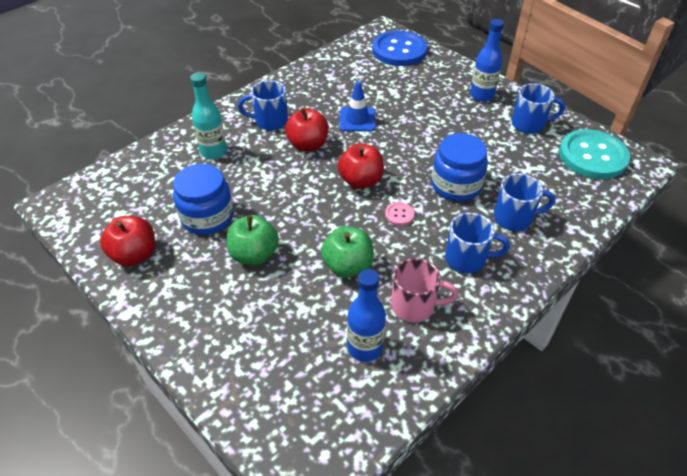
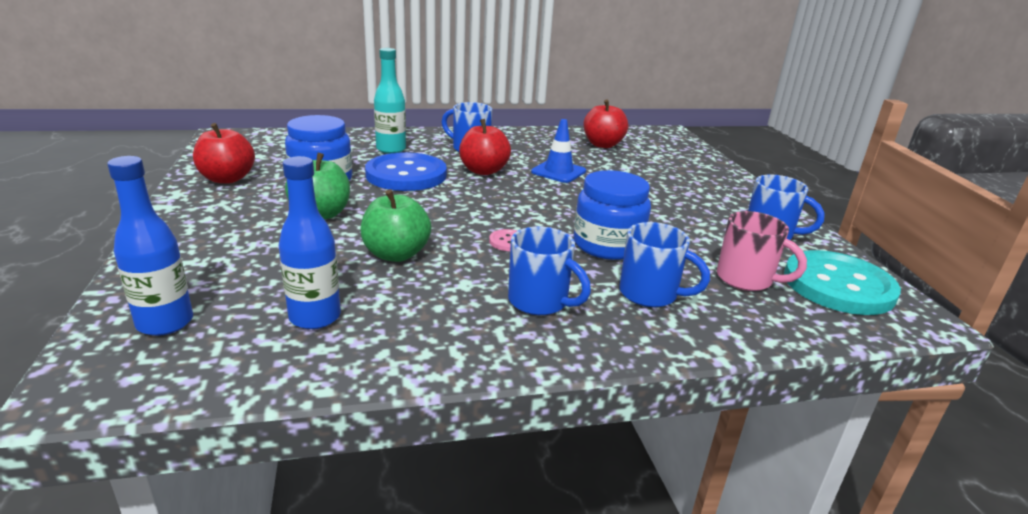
camera: 30 degrees right, 20 degrees down
(361, 181) = (501, 207): red apple -> red apple (603, 145)
(399, 50) = (669, 146): blue button -> blue button (406, 175)
(415, 306) = (421, 311): pink mug -> pink mug (746, 279)
(481, 96) = (731, 197): blue bottle -> blue bottle (165, 323)

